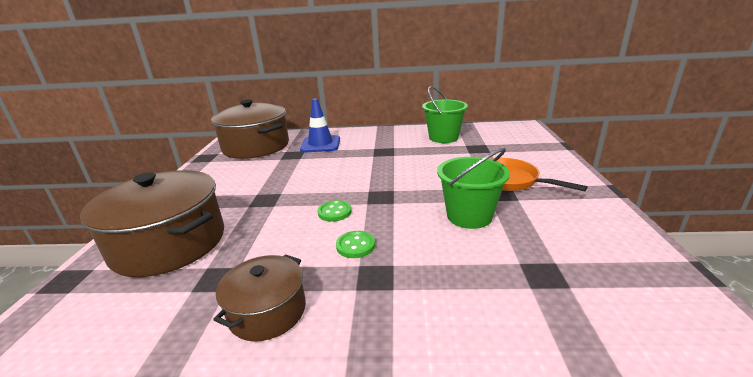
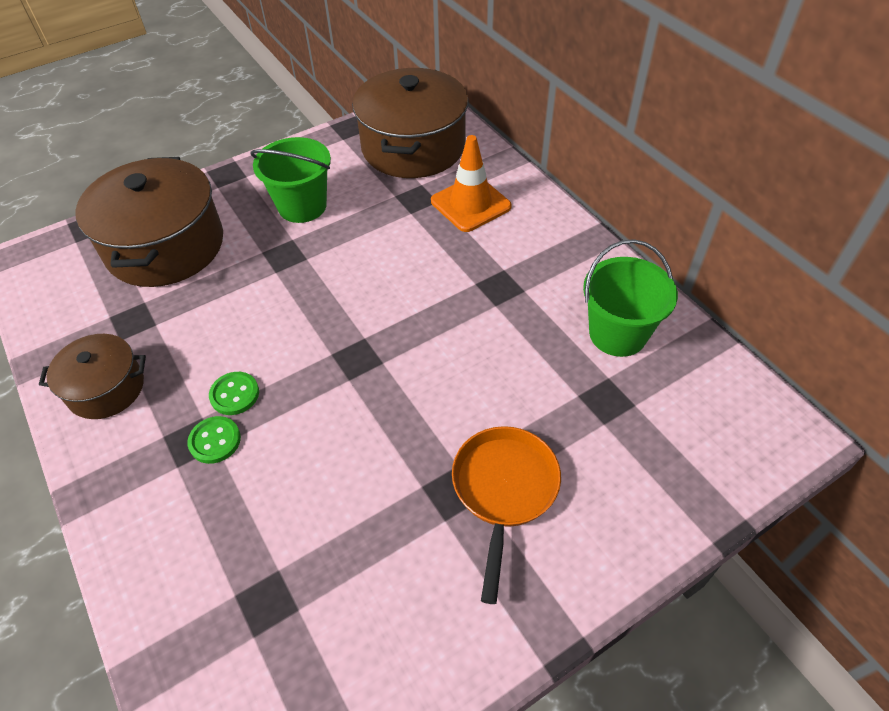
camera: 55 degrees right, 25 degrees up
(320, 144) = (470, 204): blue traffic cone -> orange traffic cone
(334, 212) = (292, 335): green button -> green button (215, 441)
(469, 216) = (360, 477): green bucket -> green bucket (302, 206)

